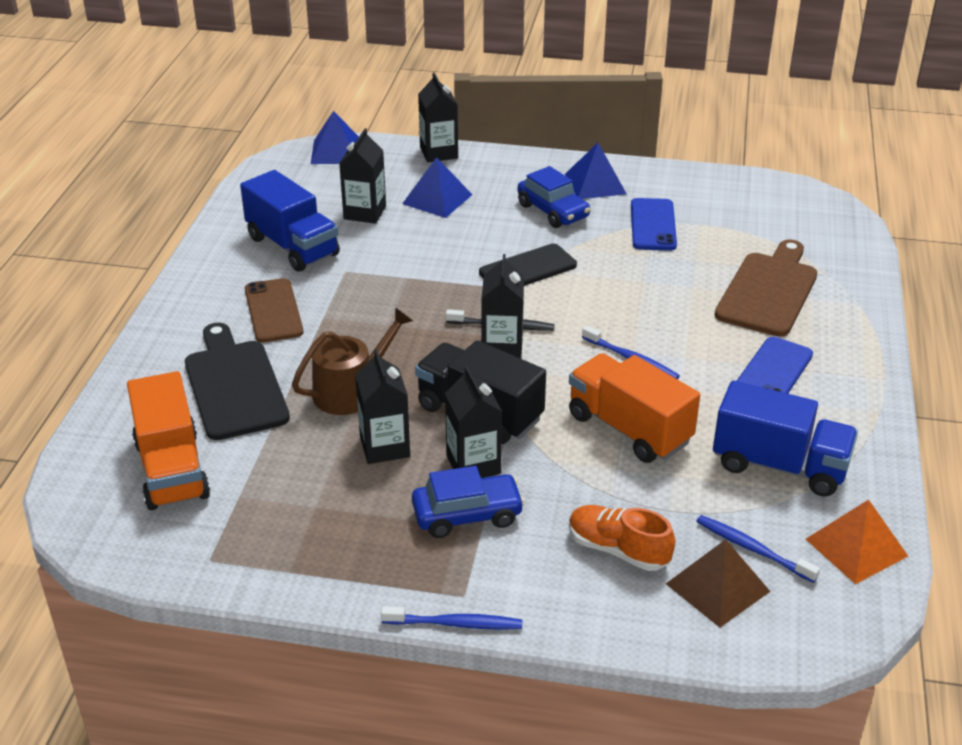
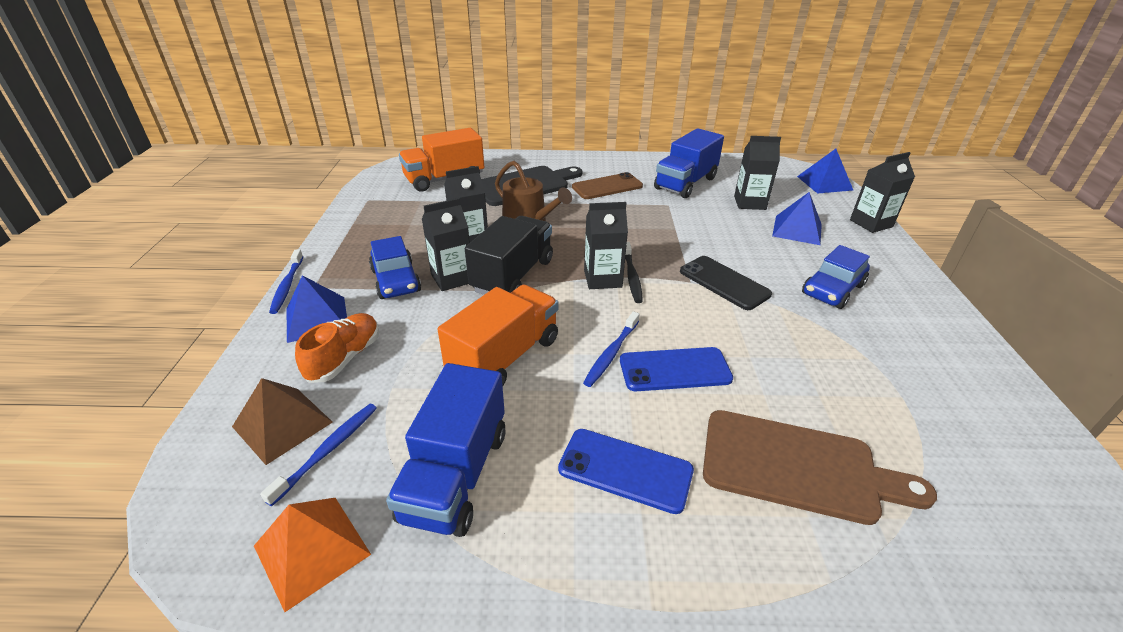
camera: 80 degrees right, 0 degrees up
(595, 184) = (910, 313): blue pyramid -> blue pyramid (316, 319)
(653, 225) = (866, 358): blue phone -> blue phone (675, 370)

